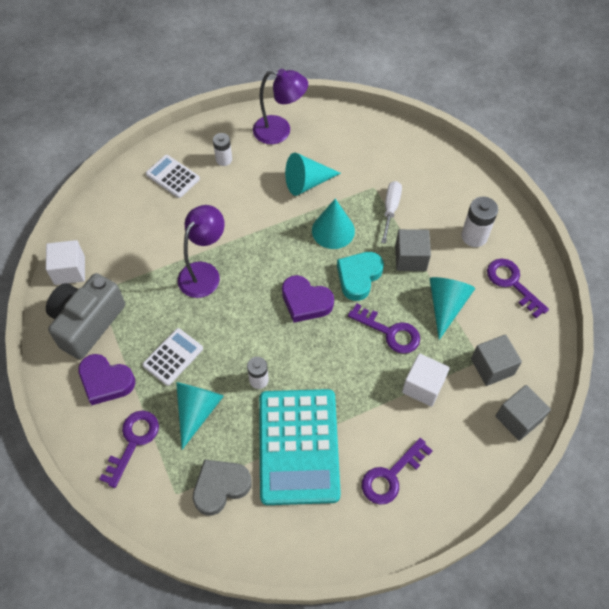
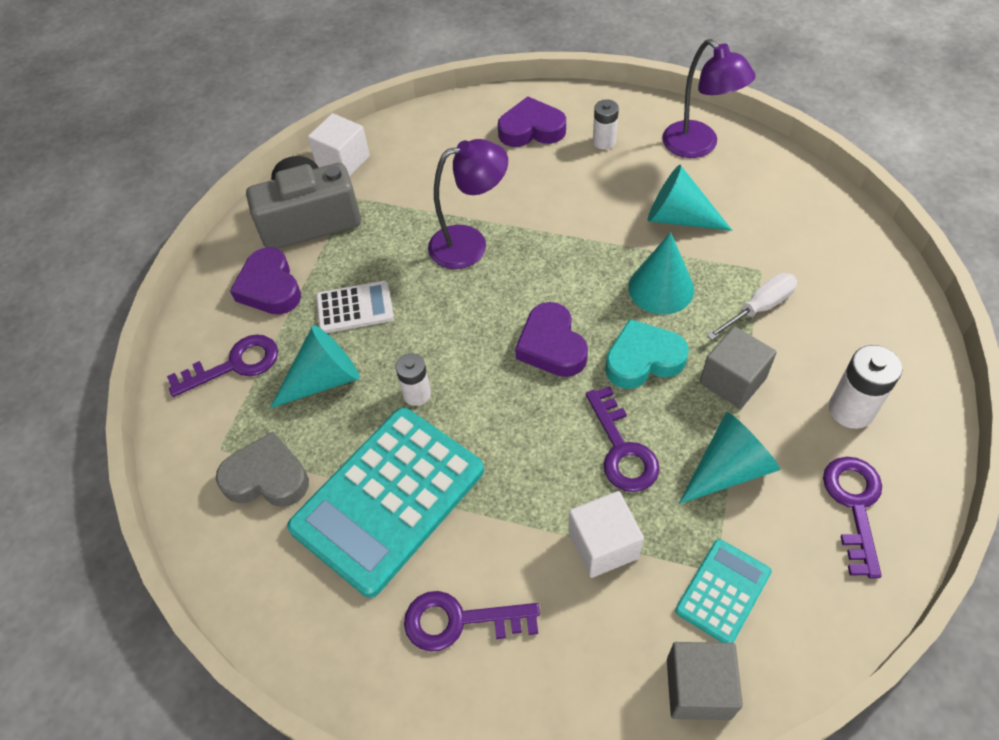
camera: 45 degrees right, 5 degrees down
(172, 176) = (531, 129): white calculator -> purple heart
(492, 367) = (723, 591): grey cube -> turquoise calculator

